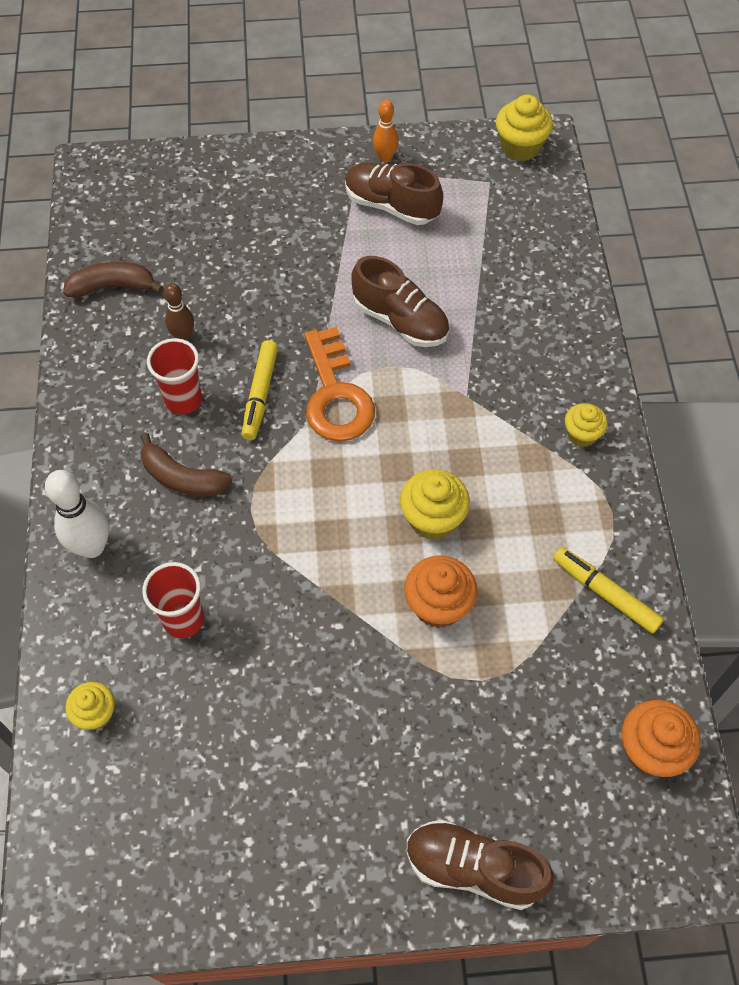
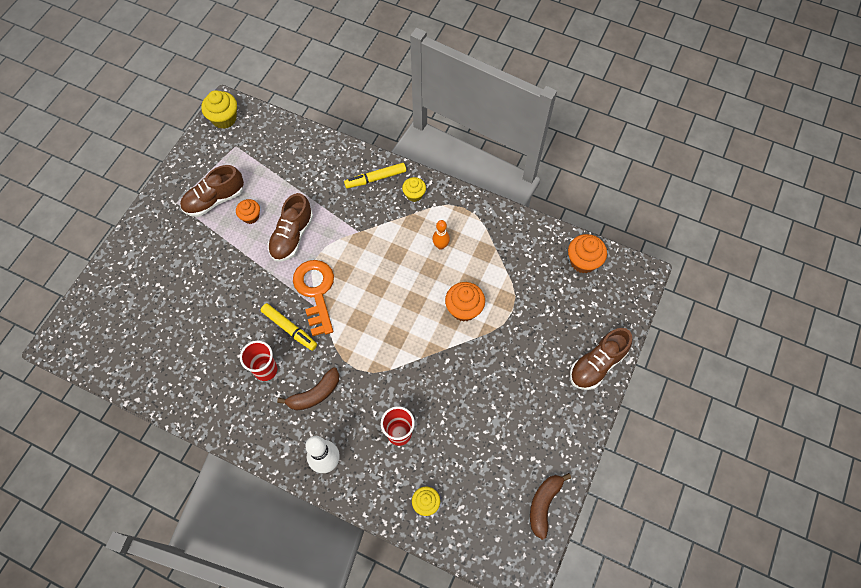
camera: 60 degrees left, 5 degrees up
(112, 286) = (159, 372): brown banana -> brown banana (543, 504)
(183, 336) = (223, 350): brown bowling pin -> none
(335, 395) = (316, 292): orange key -> orange key turned 120 degrees counterclockwise
(385, 158) = (179, 185): orange bowling pin -> orange bowling pin (440, 245)
(396, 258) = (251, 216): none -> orange cupcake
(400, 321) = (292, 236): brown shoe -> brown shoe turned 135 degrees clockwise
(432, 519) = (417, 286): yellow cupcake -> none
(605, 593) = (501, 235): yellow marker -> yellow marker (375, 178)

